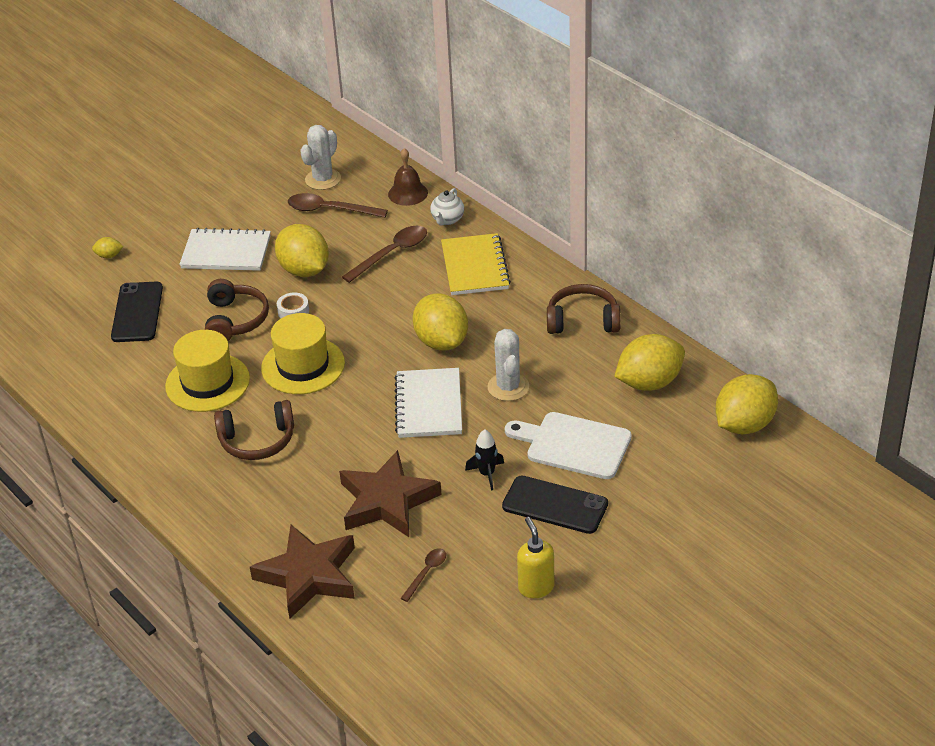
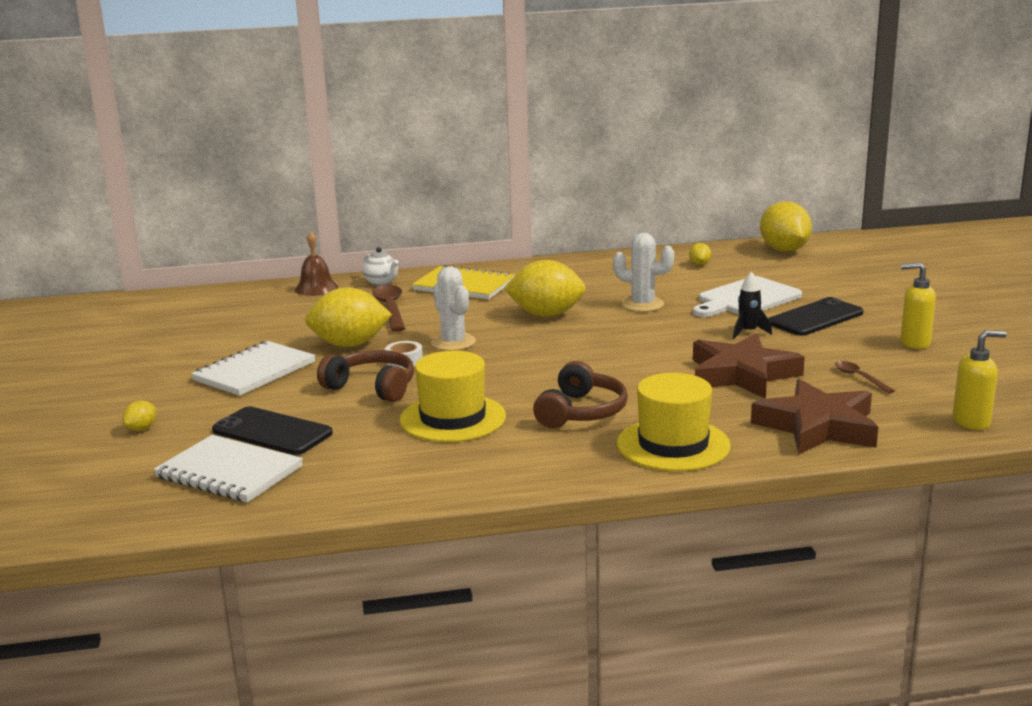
camera: 60 degrees left, 20 degrees down
(303, 366) = (494, 371): yellow hat -> yellow hat (673, 445)
(323, 179) = (227, 313): white cactus -> white cactus (453, 342)
(330, 210) = (279, 319): brown spoon -> none
(374, 664) = (972, 422): none -> yellow soap dispenser
(429, 405) = (627, 335): white notebook -> white notebook (229, 472)
(582, 320) = (593, 268): brown headphones -> none
(649, 382) = (699, 264): yellow lemon -> yellow lemon, size x0.43

